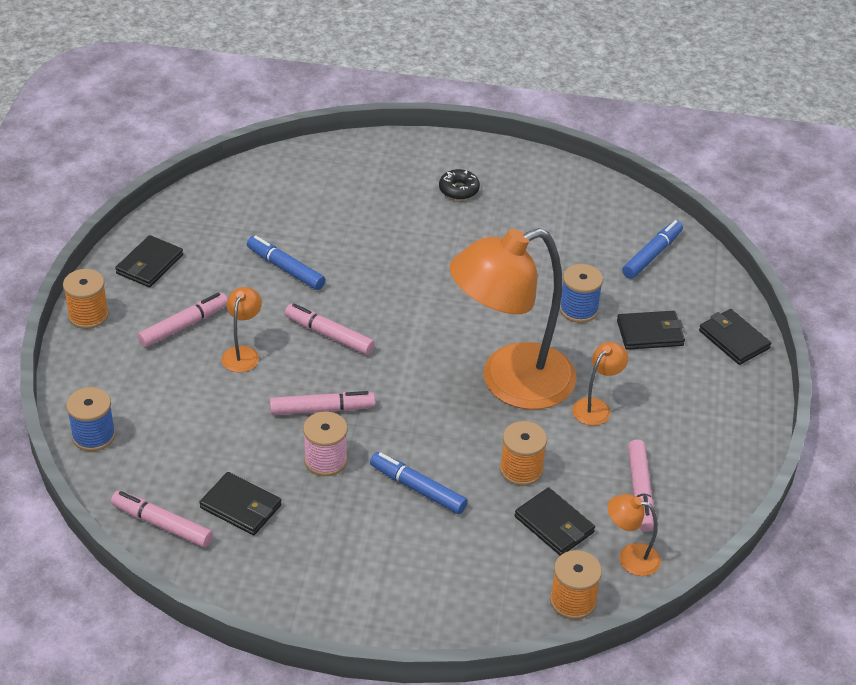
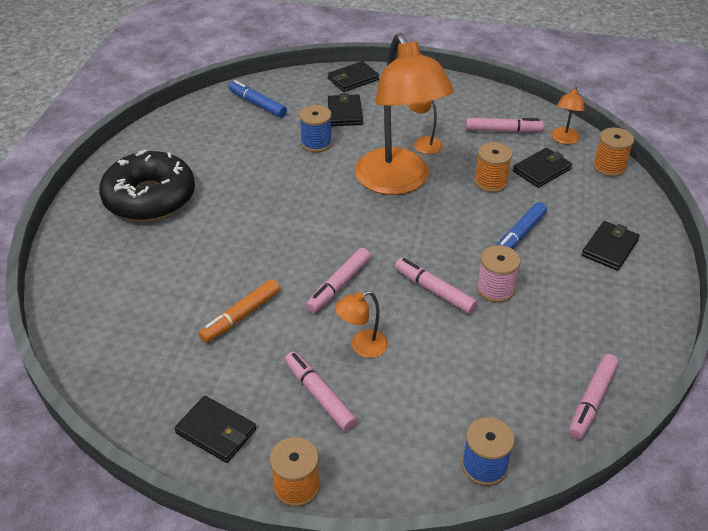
camera: 85 degrees left, 0 degrees up
(241, 506) = (558, 344): black wallet -> black wallet (609, 248)
(243, 353) = (362, 347): orange lamp -> orange lamp turned 45 degrees counterclockwise
(285, 269) = (241, 316): blue marker -> orange marker
(322, 409) = (434, 291): pink marker -> pink marker turned 45 degrees counterclockwise
(458, 190) = (150, 198): black donut -> black donut, size x2.44

